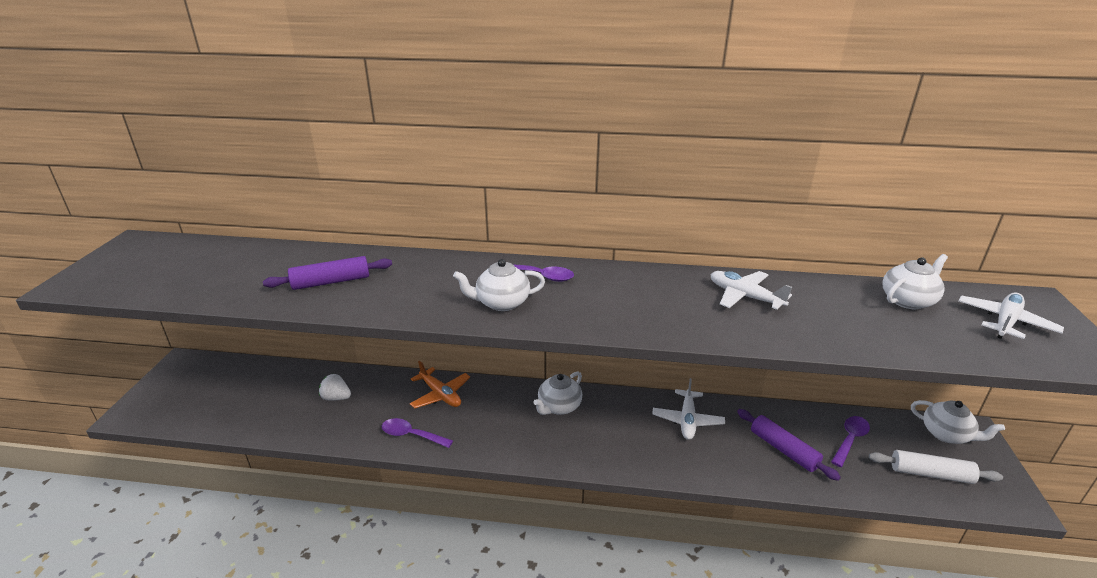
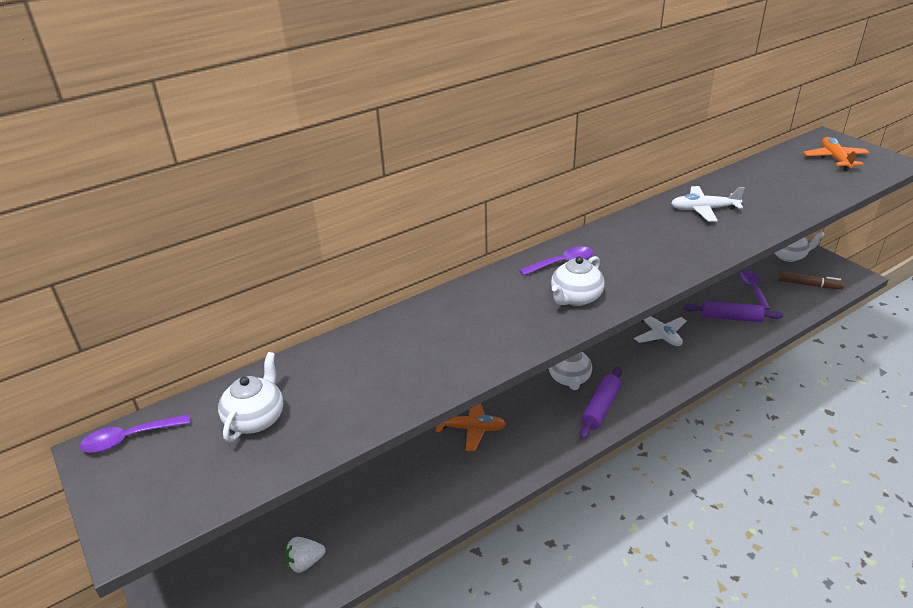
camera: 40 degrees left, 5 degrees up
(331, 282) = (412, 360): purple rolling pin -> purple rolling pin (600, 408)
(336, 398) = (387, 491): white strawberry -> white strawberry (305, 562)
(411, 435) = (498, 473): purple spoon -> purple spoon (129, 438)
(908, 300) = (779, 168): white teapot -> white teapot (256, 418)
(931, 474) = (809, 285): white rolling pin -> brown marker
(1005, 322) = (835, 159): white plane -> orange plane

